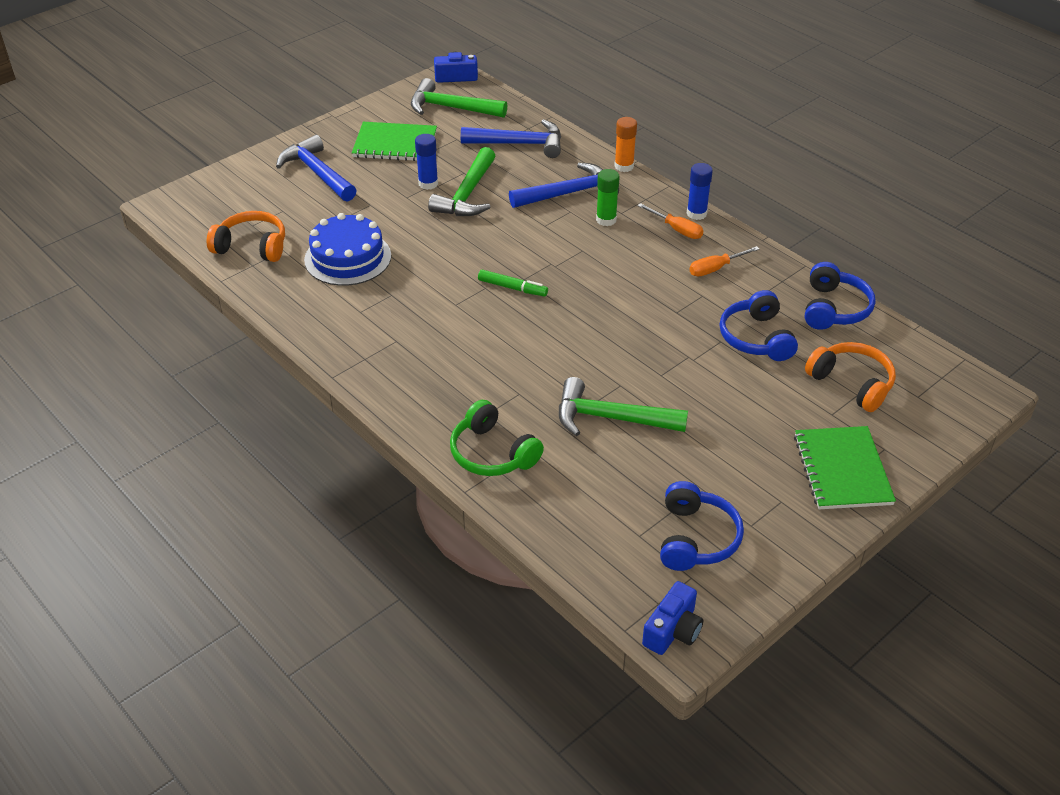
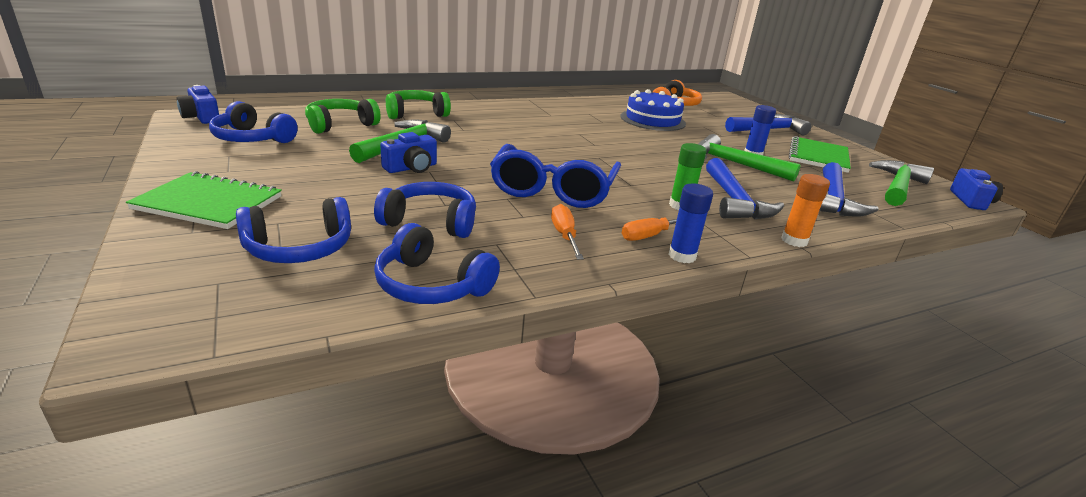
camera: 105 degrees right, 15 degrees down
(512, 288) = (588, 151): green marker -> none
(591, 495) = (340, 125): none -> green headphones
(635, 291) = (553, 189): none -> blue glasses
(665, 388) = (411, 168): none -> blue camera
(851, 383) = (299, 248): orange headphones -> blue headphones

